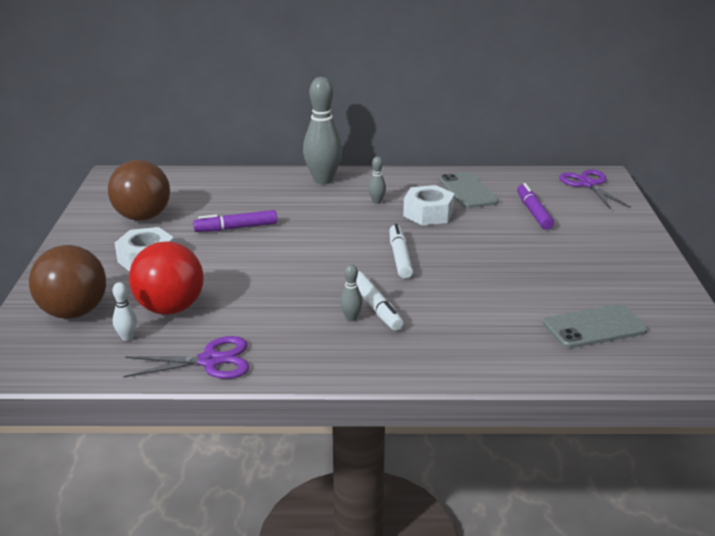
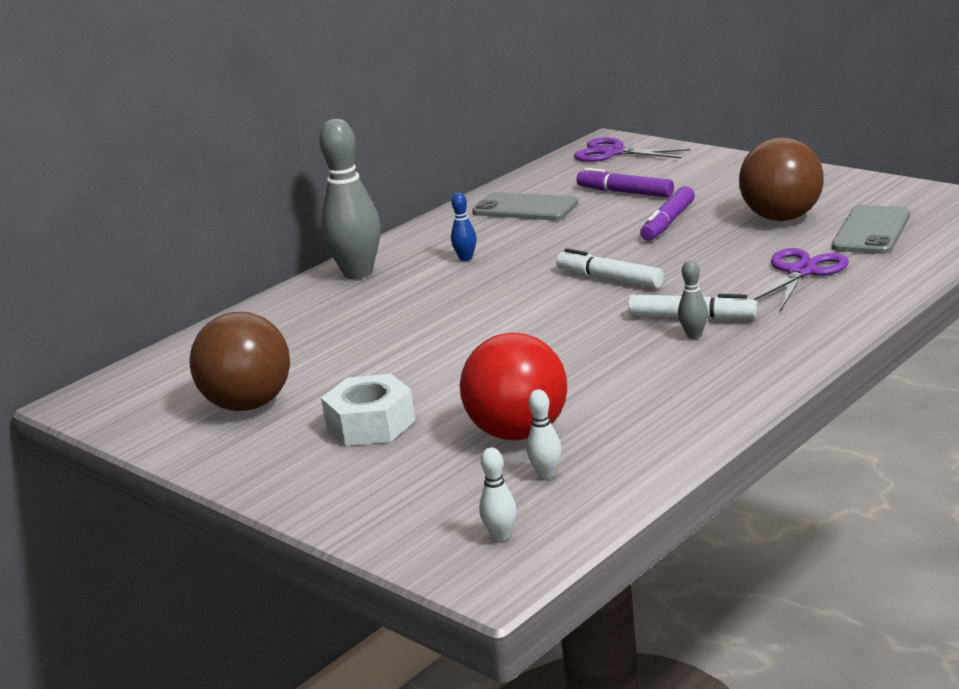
camera: 45 degrees left, 5 degrees down
(46, 351) = (501, 536): none -> white bowling pin
(74, 312) = (430, 499): brown ball -> brown ball (782, 218)
(210, 361) = (671, 432): purple scissors -> purple scissors (801, 272)
(236, 228) = (387, 351): purple marker -> purple marker (668, 222)
(376, 202) = (466, 258): grey bowling pin -> blue bowling pin
(428, 213) = (540, 240): white nut -> none

